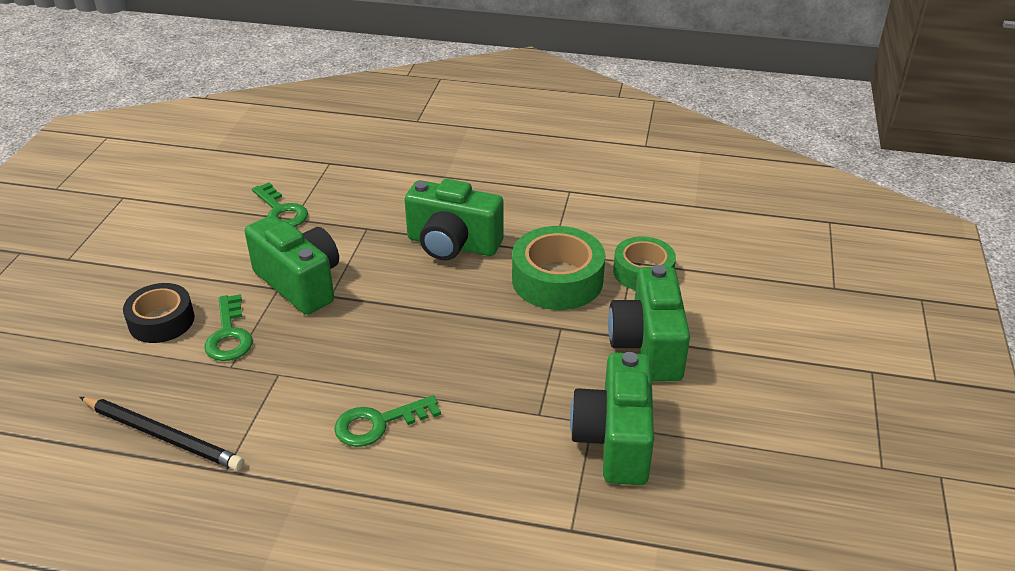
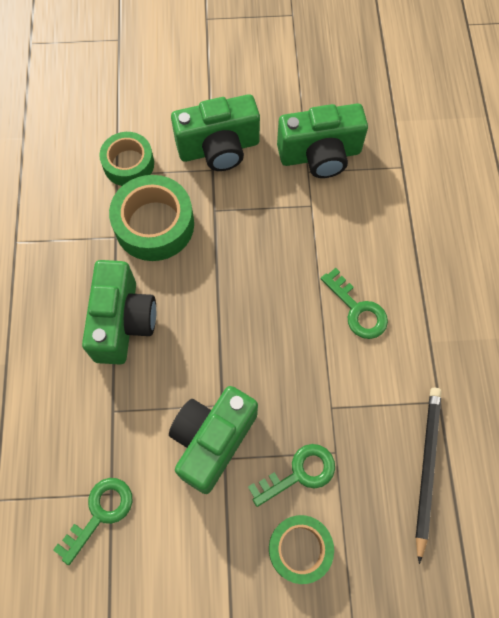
camera: 105 degrees left, 30 degrees up
(161, 321) = (300, 549): black tape -> green tape

